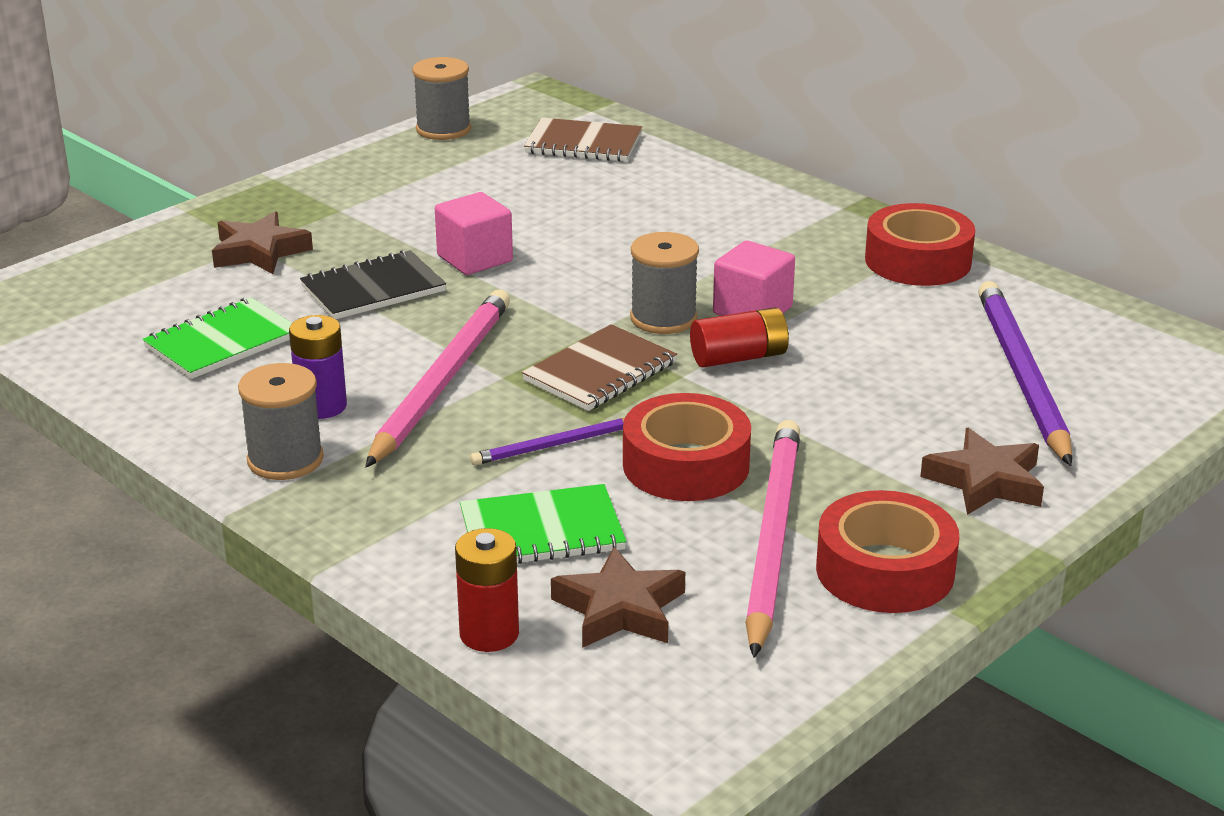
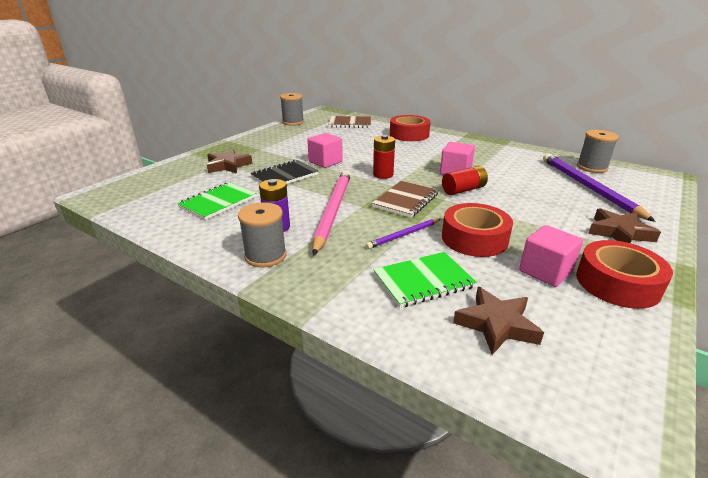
camera: 10 degrees left, 0 degrees up
(489, 634) = (429, 352): red battery -> red battery (383, 175)
(663, 318) = (420, 177): grey spool -> grey spool (591, 167)
(772, 537) = (545, 271): pink pencil -> pink cube
(918, 261) = (506, 151): red tape -> red tape (409, 134)

